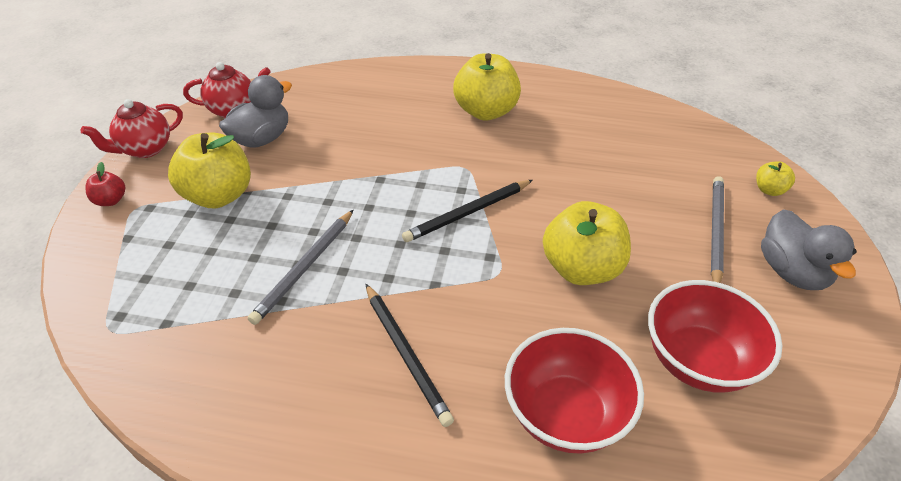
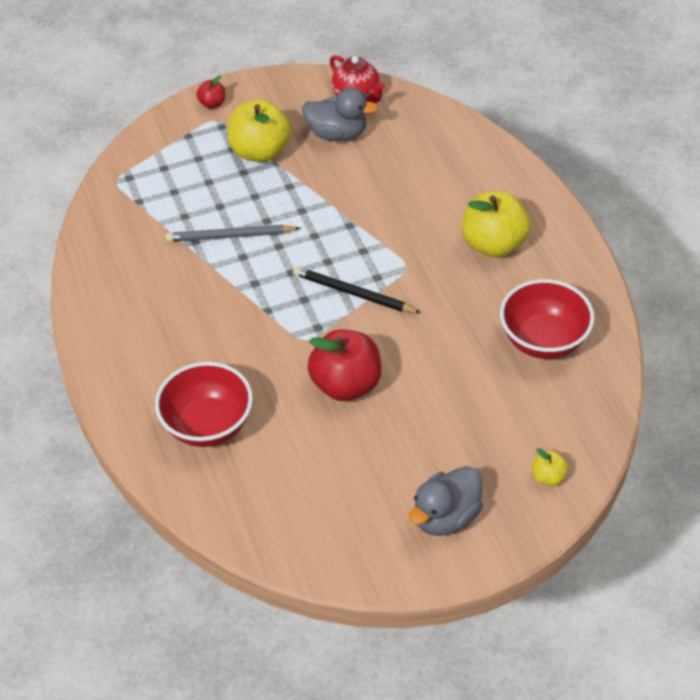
camera: 60 degrees right, 5 degrees up
(145, 149) = (273, 83): red teapot -> none
(406, 354) = (198, 326): black pencil -> none
(581, 268) = (346, 384): yellow apple -> red apple
(698, 361) = (304, 482): red bowl -> red bowl (543, 340)
(715, 231) = (458, 453): grey pencil -> none

